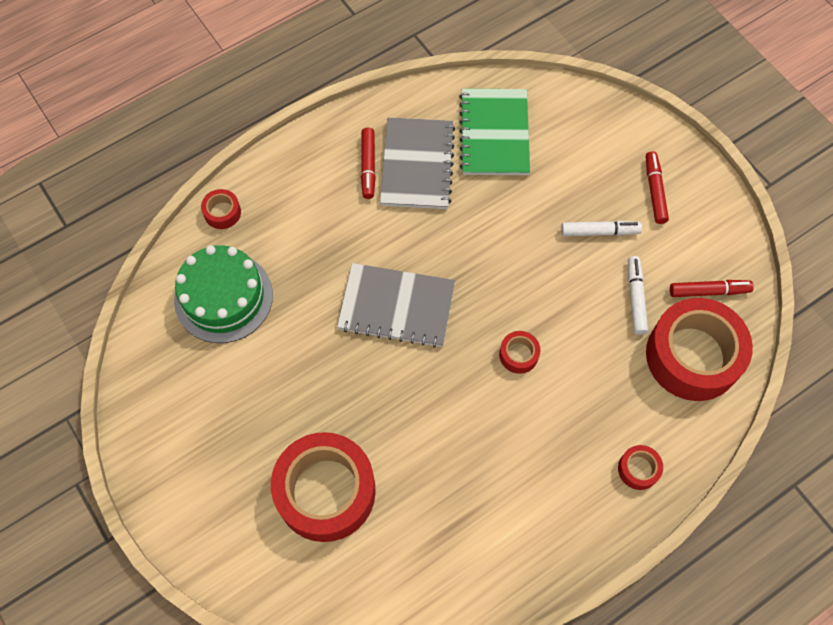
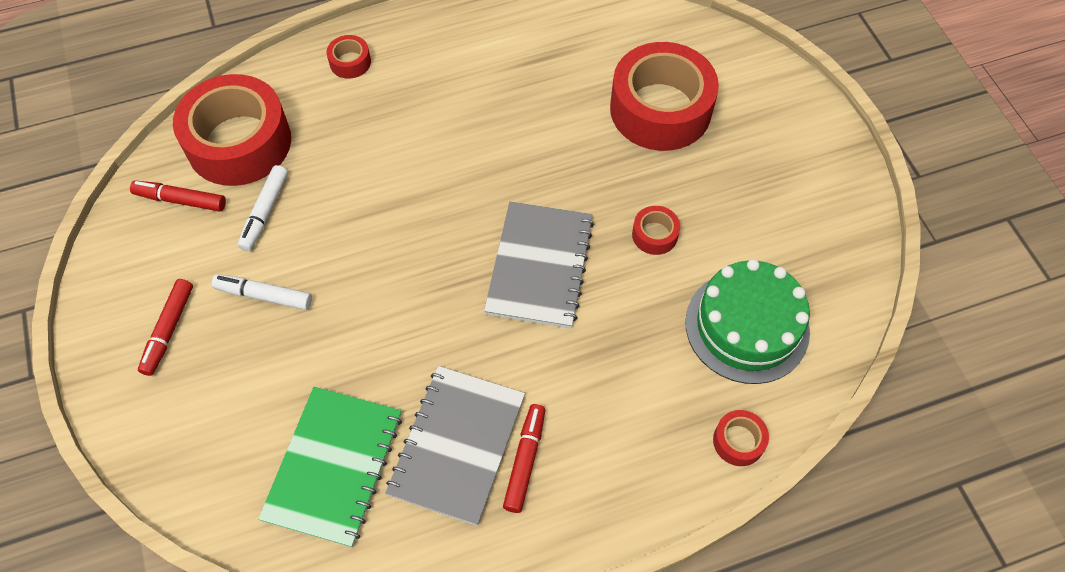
camera: 165 degrees left, 5 degrees down
(396, 307) = (540, 266): grey notebook -> grey notebook turned 75 degrees clockwise
(518, 355) = (421, 185): red tape -> red tape (654, 235)

